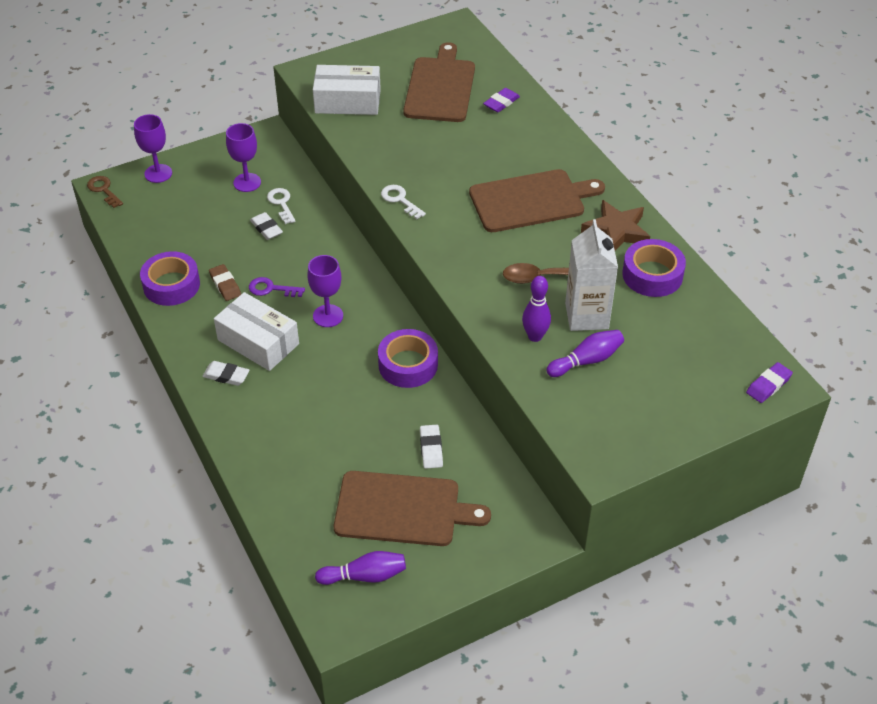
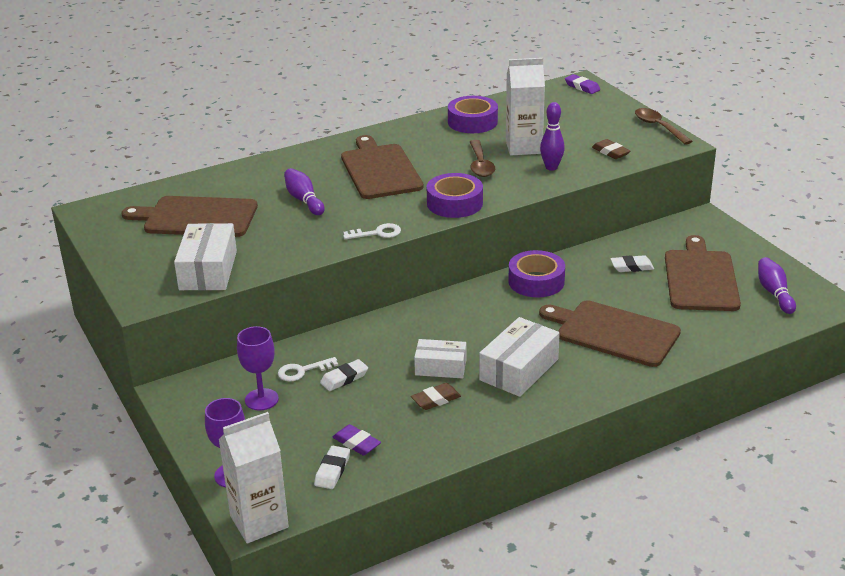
camera: 90 degrees left, 15 degrees down
(103, 190) = (259, 521): brown key -> white carton
(171, 285) = (437, 439): purple tape -> purple tape (454, 203)
(226, 376) = (569, 386): white eraser -> white eraser (332, 470)
(271, 289) = (440, 367): purple key -> white box
(307, 418) = (613, 333): none -> brown cutting board
(328, 316) = (477, 329): purple goblet -> none
(400, 200) = (377, 233): white key -> white key turned 150 degrees counterclockwise
(501, 103) = (231, 185): purple eraser -> purple eraser (356, 443)
(574, 394) = (610, 152): none -> brown eraser
(586, 360) = (573, 147): purple bowling pin -> purple bowling pin (304, 200)
(616, 231) = (420, 134): brown star -> none
(649, 451) = (658, 127): none -> brown spoon

